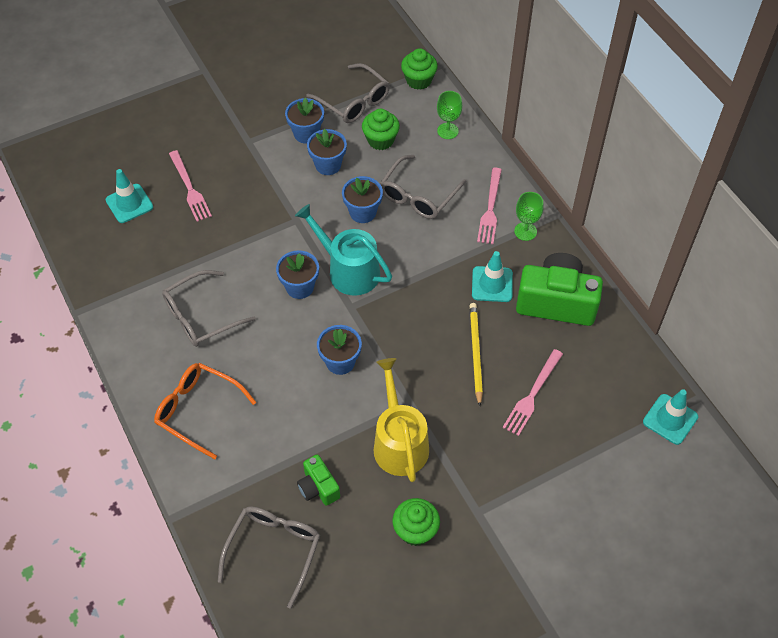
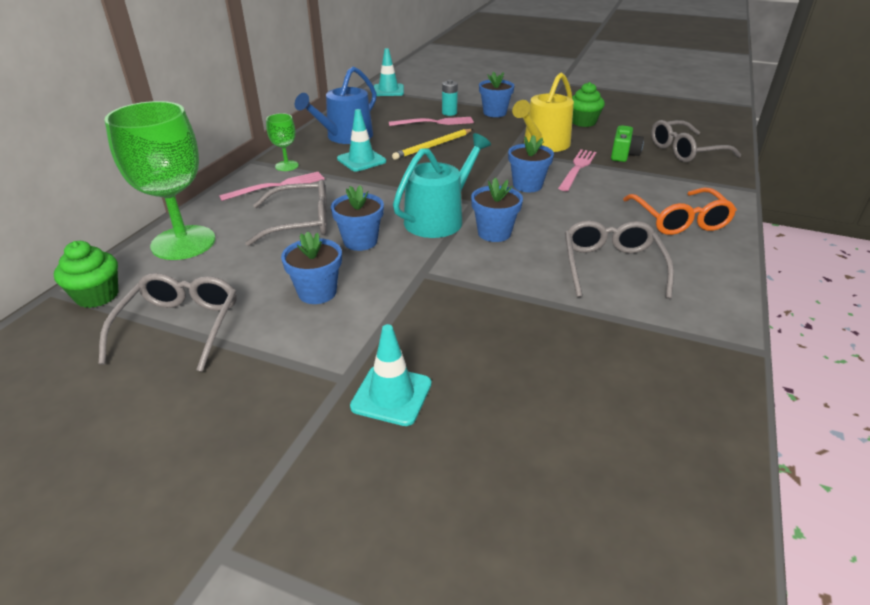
camera: 130 degrees left, 20 degrees down
(129, 203) = (588, 423): turquoise traffic cone -> turquoise traffic cone (391, 395)
(189, 188) = (487, 381): pink fork -> pink fork (577, 168)
(201, 316) = (611, 267): grey glasses -> grey glasses turned 105 degrees counterclockwise
(306, 134) = (279, 335): blue flower pot -> blue flower pot (494, 113)
(348, 270) = (439, 219): turquoise watering can -> turquoise watering can turned 135 degrees counterclockwise
(380, 140) = (238, 276): green cupcake -> none
(447, 131) = (183, 243): green goblet -> green goblet, size x2.16
(548, 427) = (449, 113): none -> turquoise battery
(556, 302) = (345, 137): green camera -> blue watering can

